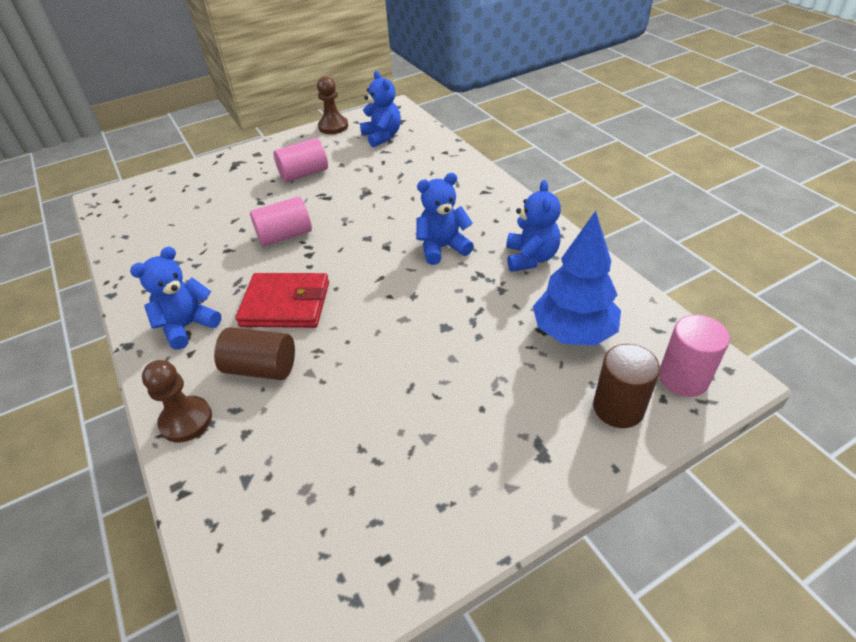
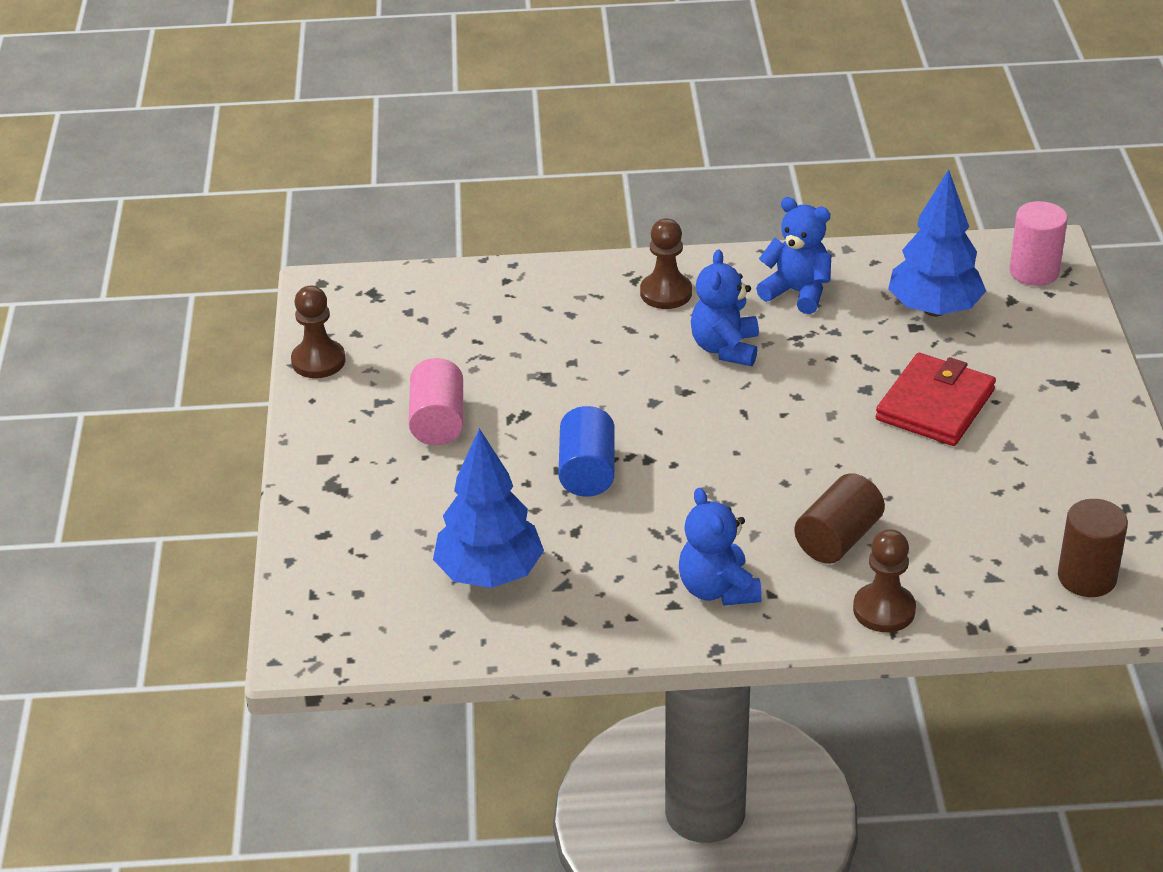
camera: 65 degrees left, 5 degrees down
(178, 233) = (490, 574): none -> blue tree
(285, 236) = (587, 471): pink cylinder -> blue cylinder
(285, 304) = (737, 499): red wallet -> red wallet (935, 405)
(382, 136) = (403, 322): blue teddy bear -> none
(481, 206) = (666, 293): none -> brown pawn
(618, 408) = (1045, 321): brown cylinder -> brown cylinder (1087, 577)

